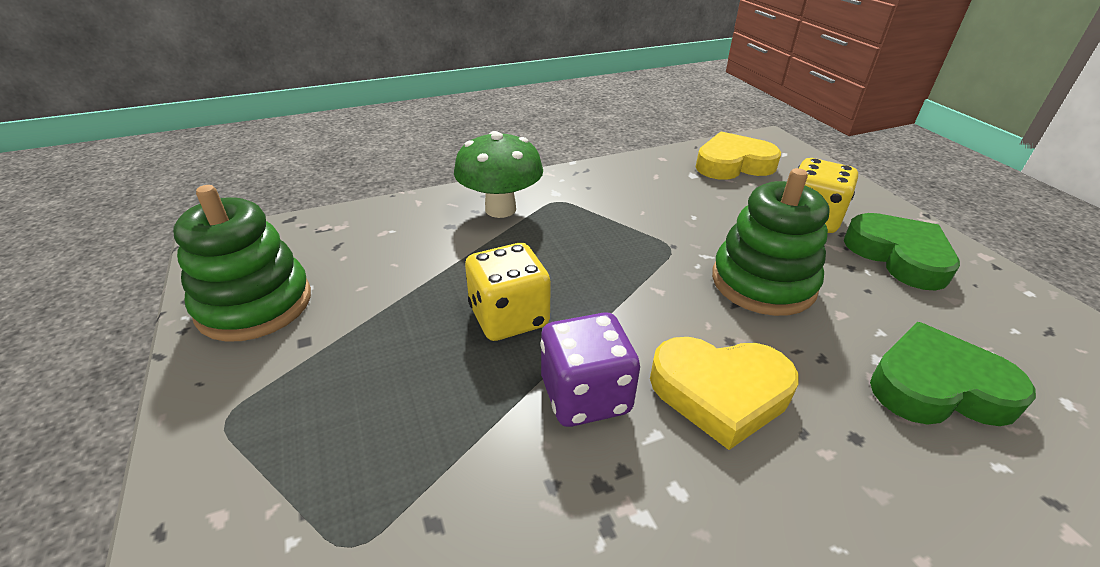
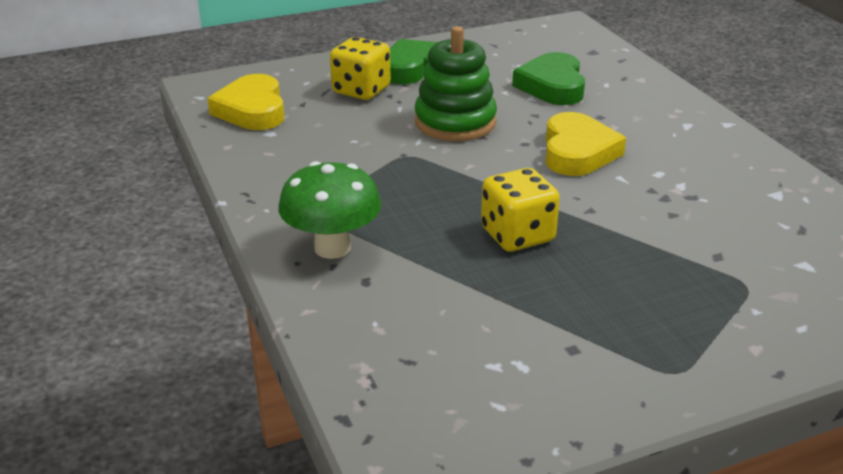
camera: 90 degrees left, 5 degrees down
(254, 304) = (526, 398): green stacking toy -> none
(585, 395) = (595, 201): purple dice -> none

